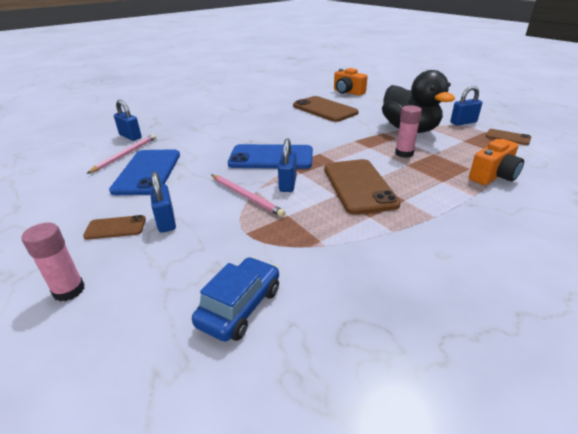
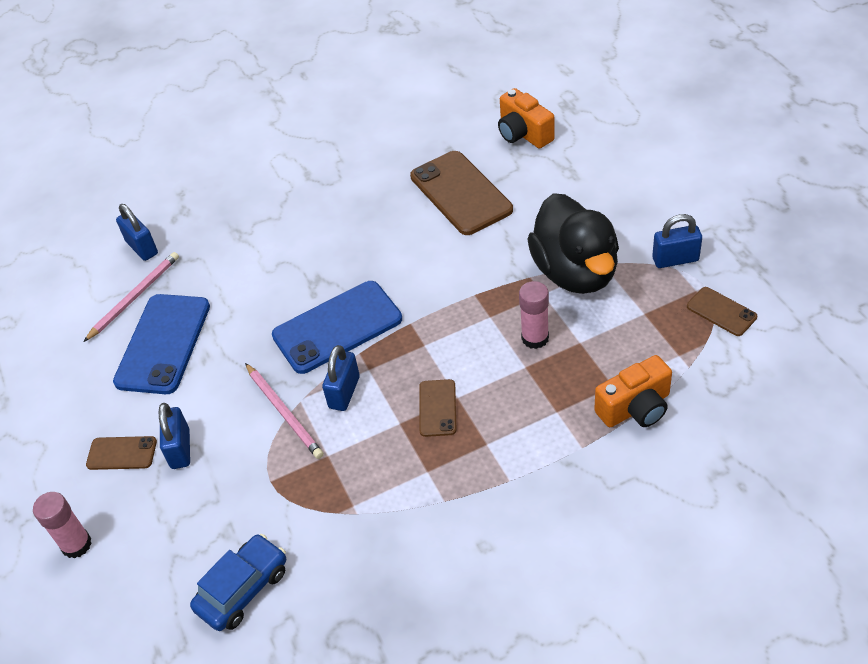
camera: 15 degrees right, 15 degrees up
(271, 157) = (337, 327): blue phone -> blue phone turned 45 degrees counterclockwise
(359, 186) = (437, 408): brown phone -> brown phone, size x0.51

